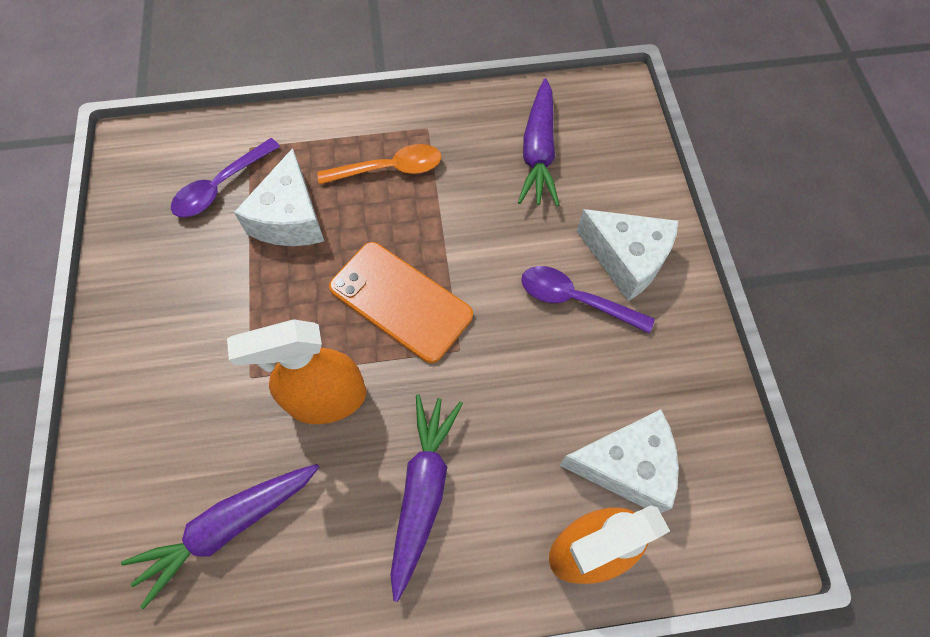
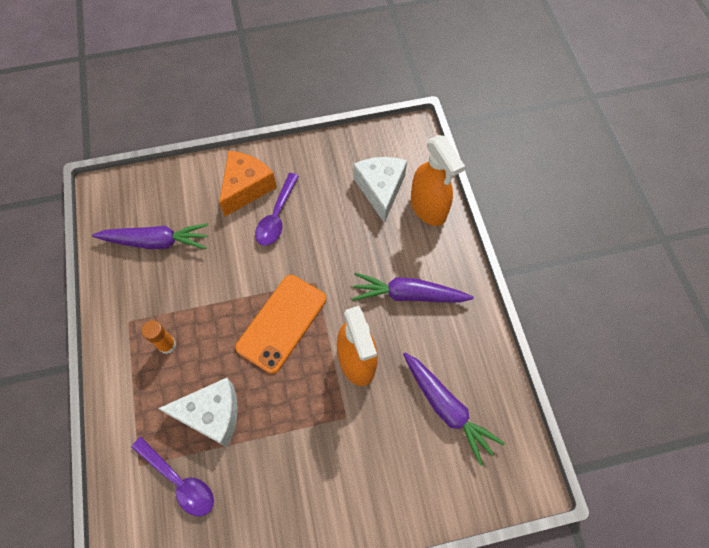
camera: 95 degrees left, 0 degrees up
(389, 169) = (167, 345): orange spoon -> orange glue stick
(626, 259) = (246, 187): white cheese -> orange cheese

